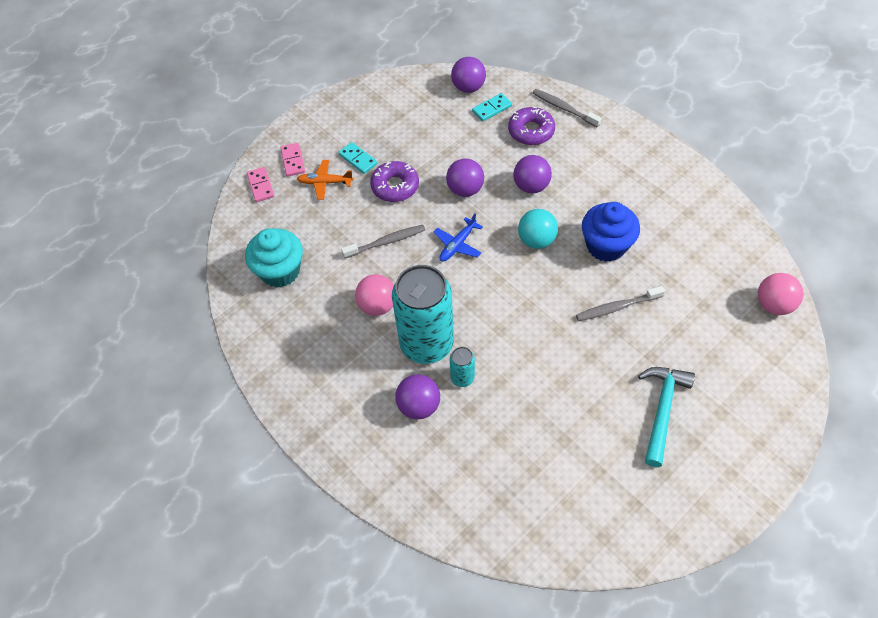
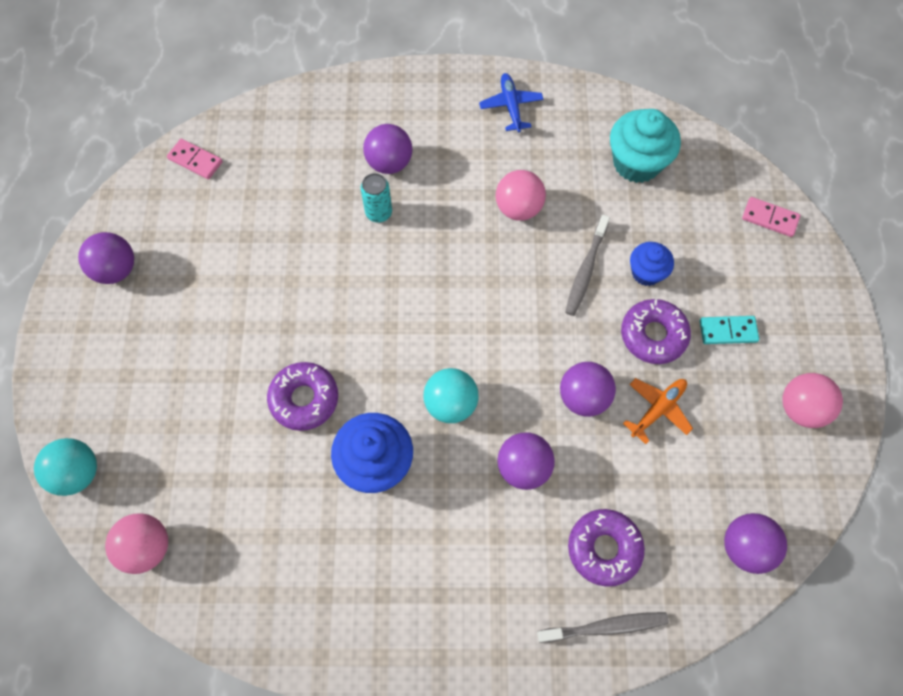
camera: 130 degrees right, 10 degrees up
(293, 161) = (782, 270): pink domino -> pink domino (195, 160)
(325, 183) = (720, 276): orange plane -> orange plane (657, 409)
(357, 214) = (646, 272): none -> blue cupcake
(372, 108) = (801, 408): none -> pink ball
(426, 344) = (439, 213): turquoise can -> none
(458, 244) = (519, 328): blue plane -> blue plane (511, 106)
(492, 109) = (682, 539): turquoise domino -> none
(617, 307) = (304, 399): grey toothbrush -> purple donut
(662, 410) = (182, 332): turquoise hammer -> none
(677, 496) = (116, 269): none -> purple ball
(793, 377) = (77, 473): none -> turquoise ball

